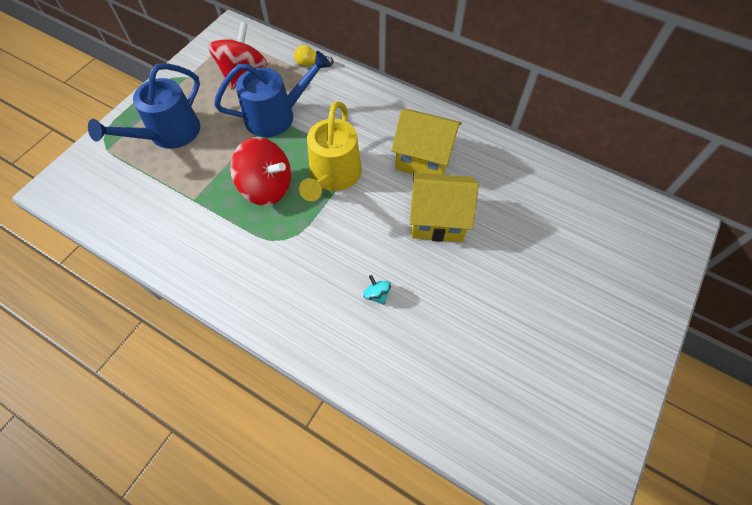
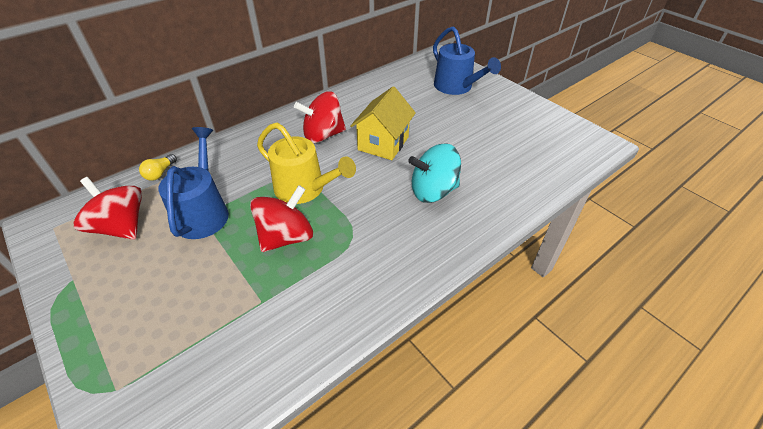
camera: 70 degrees left, 15 degrees down
(169, 134) = (148, 312): blue watering can -> blue watering can (456, 87)
(377, 294) = (433, 191): turquoise spinning top -> turquoise spinning top, size x2.43
(424, 159) = (323, 135): yellow house -> red spinning top

